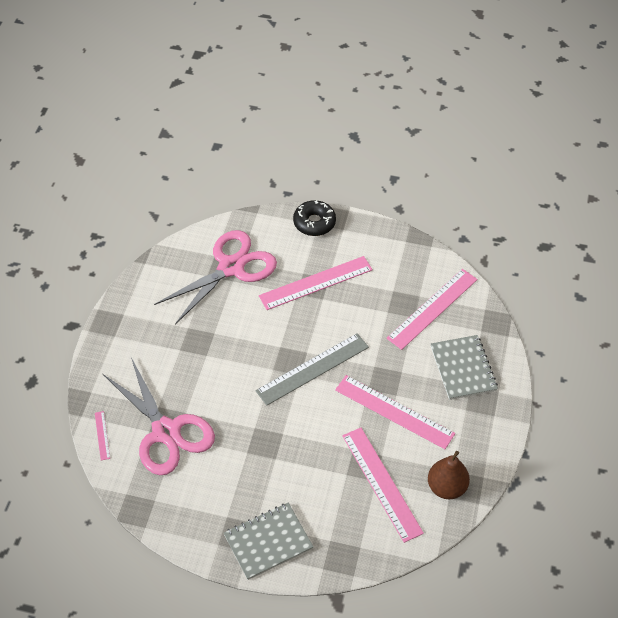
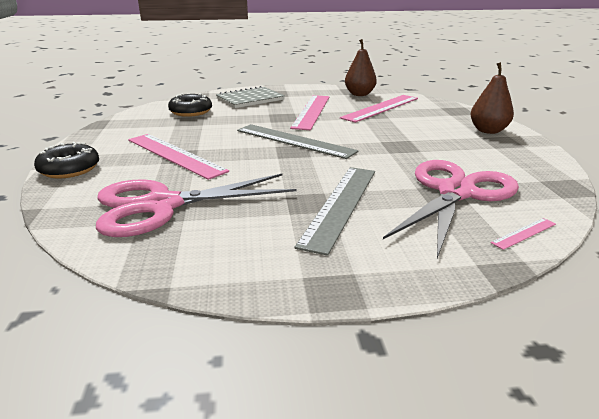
camera: 110 degrees left, 25 degrees down
(184, 357) = (340, 205): none -> grey ruler
(231, 267) = (162, 205): pink scissors -> pink scissors turned 45 degrees counterclockwise
(268, 542) = (488, 131): grey notebook -> brown pear
(432, 308) = (191, 112): pink ruler -> black donut

